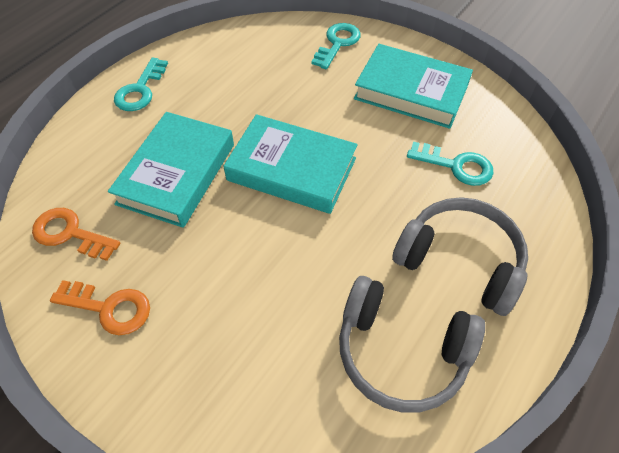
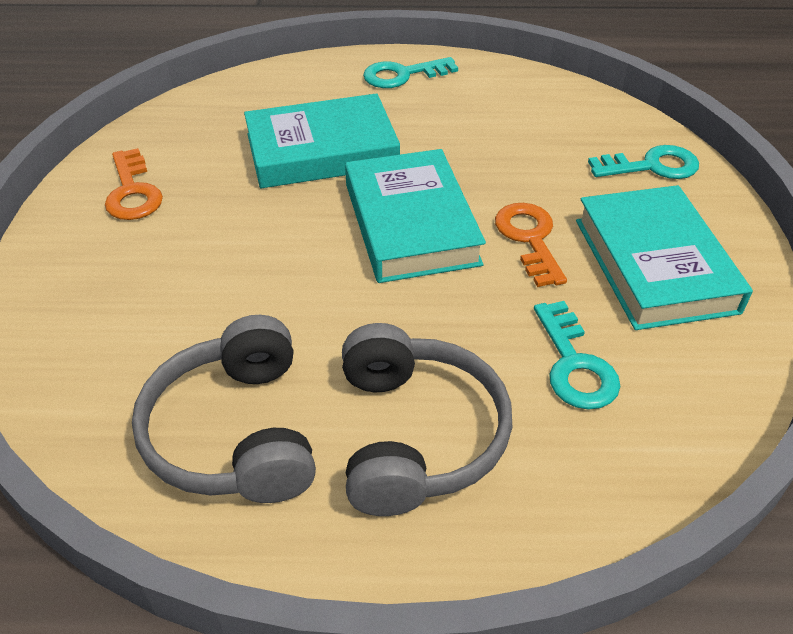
camera: 55 degrees right, 10 degrees down
(70, 233) = (193, 128): orange key -> orange key (529, 239)

